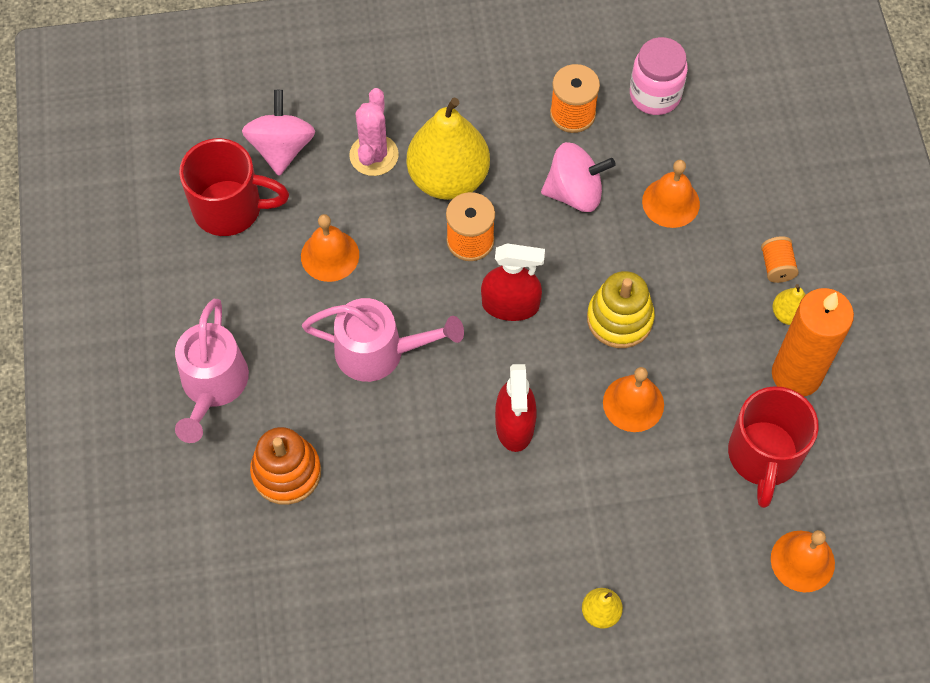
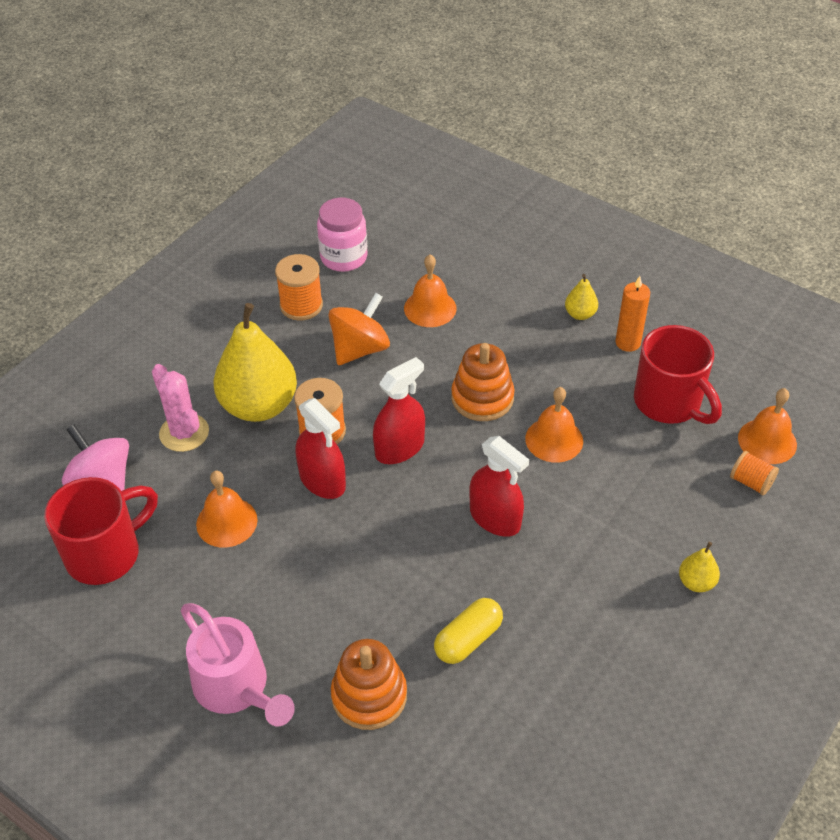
camera: 45 degrees left, 15 degrees down
(380, 352) = (342, 553): pink watering can -> none
(392, 496) = (468, 639): none -> yellow capsule
(427, 282) = (322, 481): none -> red spray bottle
(575, 192) = (360, 349): pink spinning top -> orange spinning top
(619, 319) = (482, 398): yellow stacking toy -> orange stacking toy
(776, 266) = (540, 294): orange spool -> orange spool (751, 482)
(796, 374) = (628, 343): orange candle -> orange candle, size x0.56

